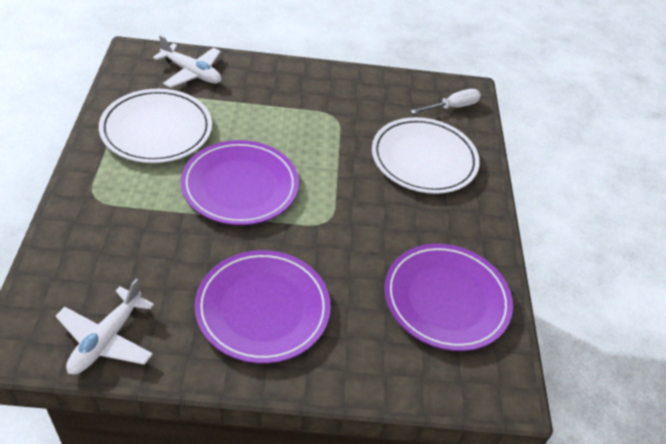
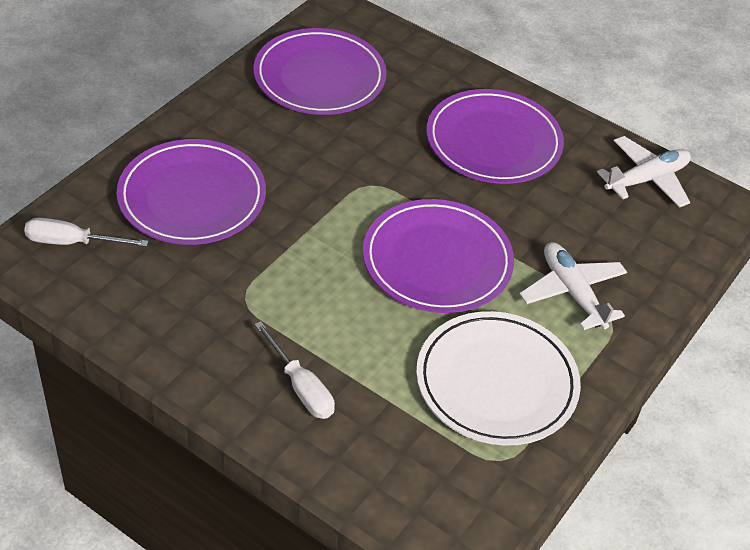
camera: 145 degrees left, 0 degrees up
(191, 73) = (391, 465): white plane -> white plane (572, 292)
(265, 88) = (301, 387): none -> white screwdriver
(424, 159) = (192, 197): white plate -> purple plate

